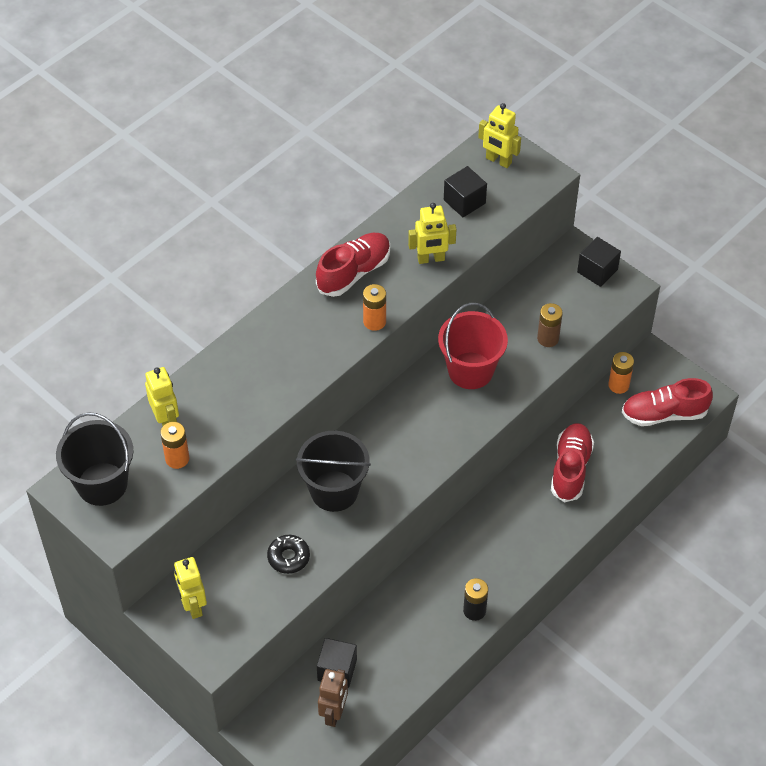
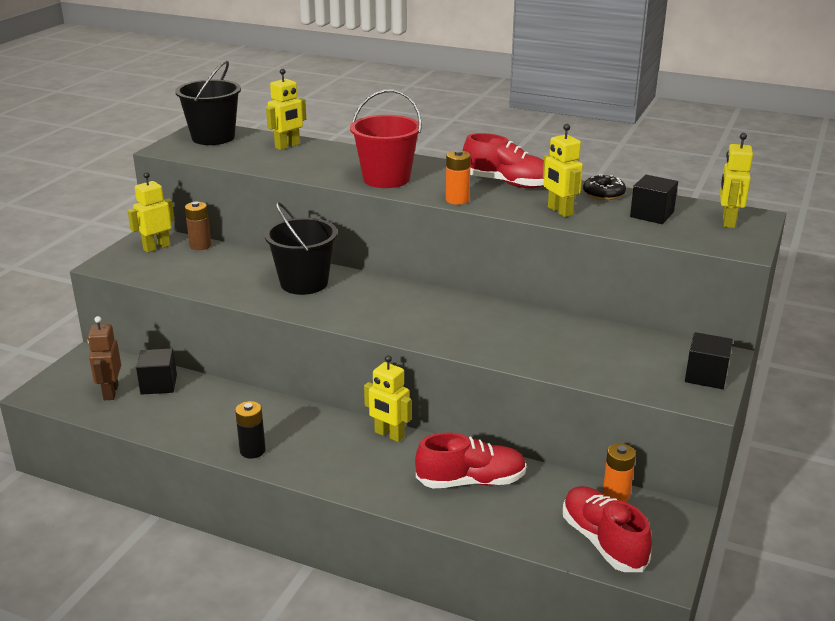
camera: 70 degrees right, 25 degrees down
(177, 458) = (251, 155): orange battery -> none
(288, 557) = (221, 276): black donut -> black donut (603, 194)
(334, 713) = (110, 392): brown robot -> brown robot turned 90 degrees clockwise
(470, 370) = (496, 324): red bucket -> red bucket (386, 179)
(489, 505) = (389, 435): none -> yellow robot
(548, 338) = (578, 361): brown battery -> brown battery (200, 245)

